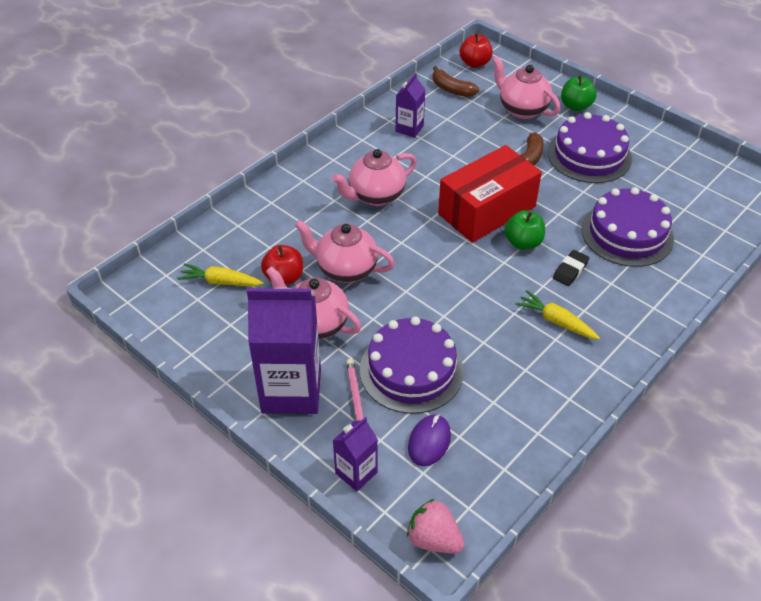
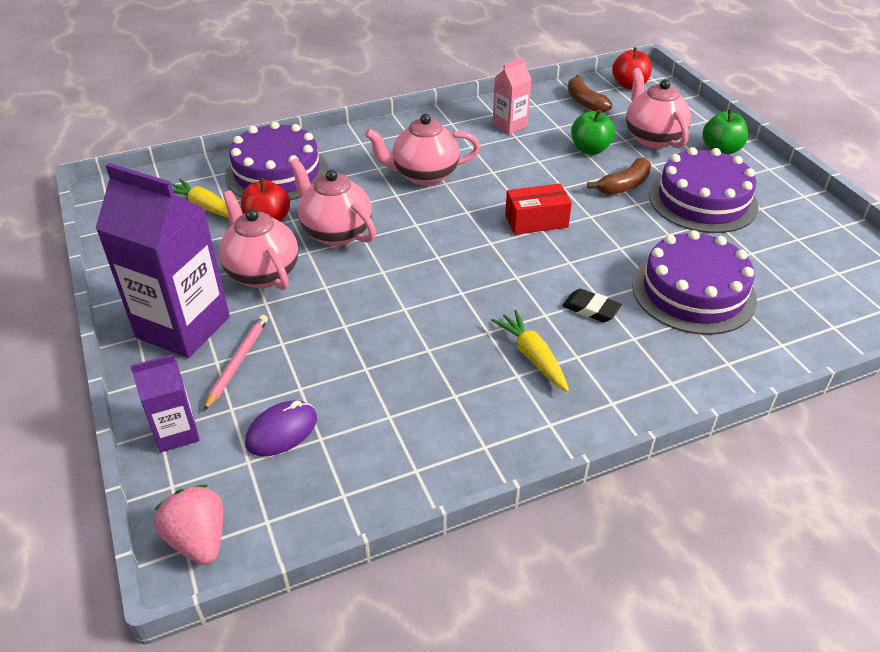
camera: 25 degrees right, 5 degrees down
(409, 128) = (510, 125): purple carton -> pink carton
(411, 370) = (323, 350): purple cake -> purple cake (277, 173)
(487, 210) = (536, 221): red box -> red box, size x0.53
(523, 243) = (554, 264): green apple -> green apple (590, 149)
(570, 270) = (591, 309): black eraser -> black eraser turned 60 degrees clockwise

